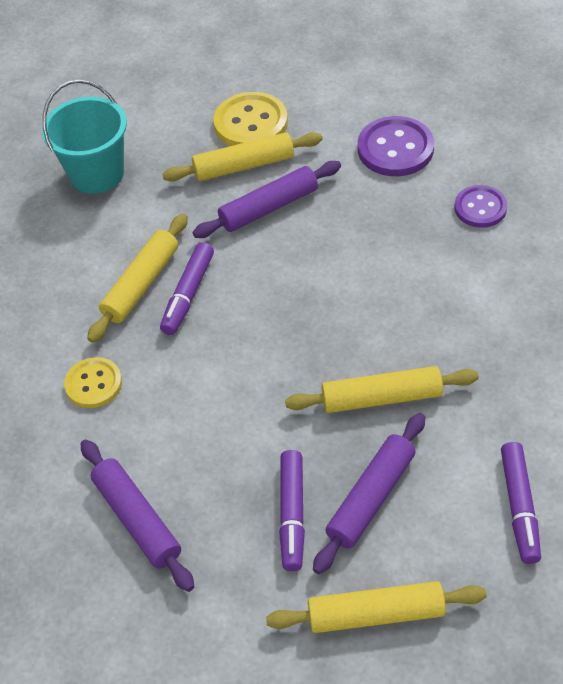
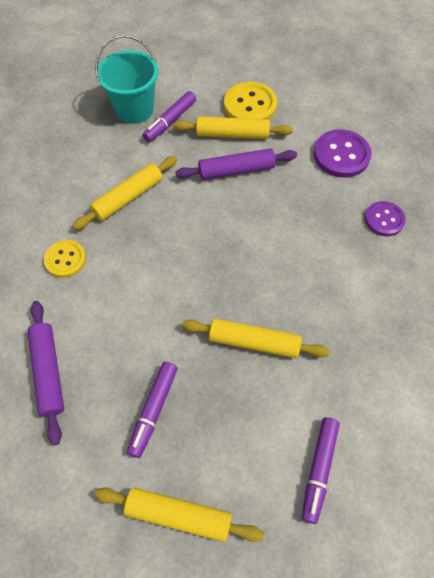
camera: 15 degrees right, 10 degrees up
(188, 294) = (155, 215): purple marker -> purple marker (170, 121)
(371, 498) = (214, 418): purple rolling pin -> none

